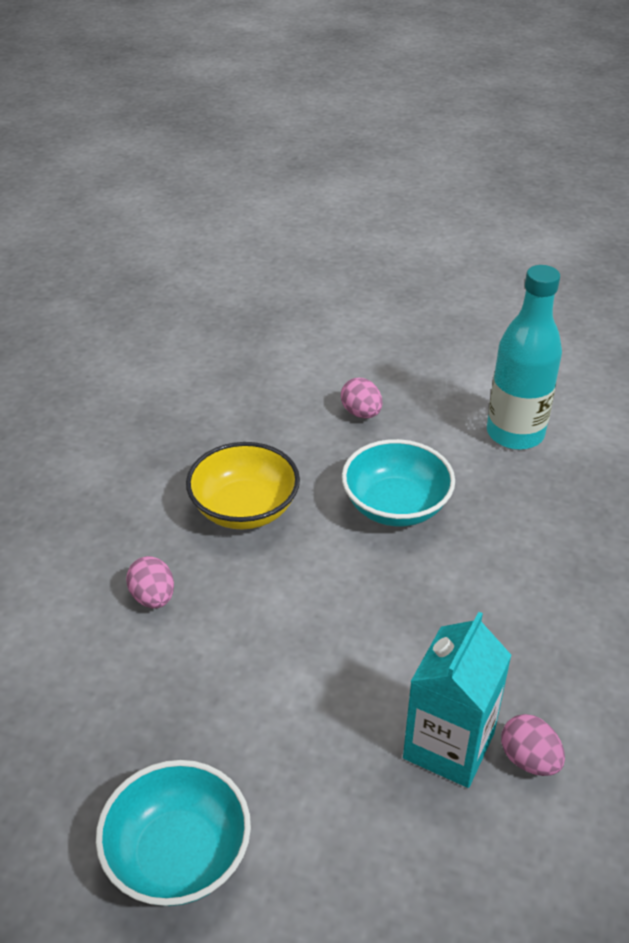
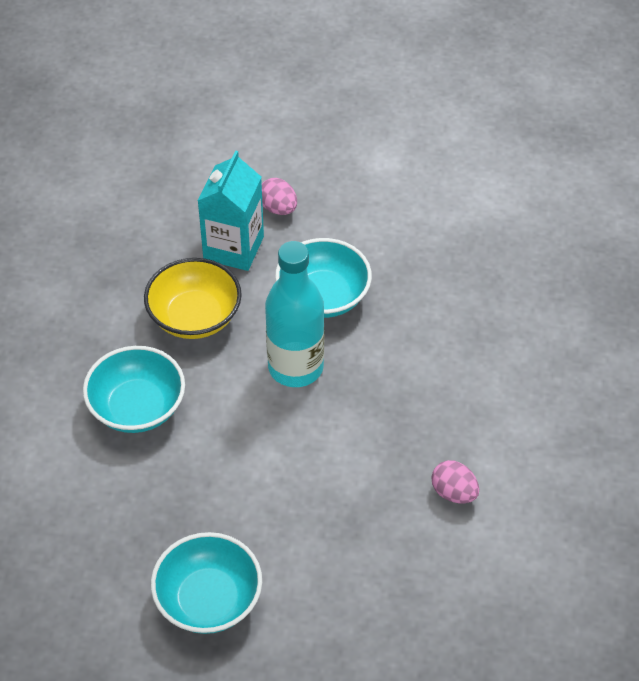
camera: 10 degrees left, 10 degrees up
(153, 597) = (137, 407): pink egg -> turquoise bowl
(448, 745) = (393, 491): turquoise carton -> turquoise carton (233, 248)
(515, 434) = (416, 211): turquoise bottle -> turquoise bottle (295, 367)

